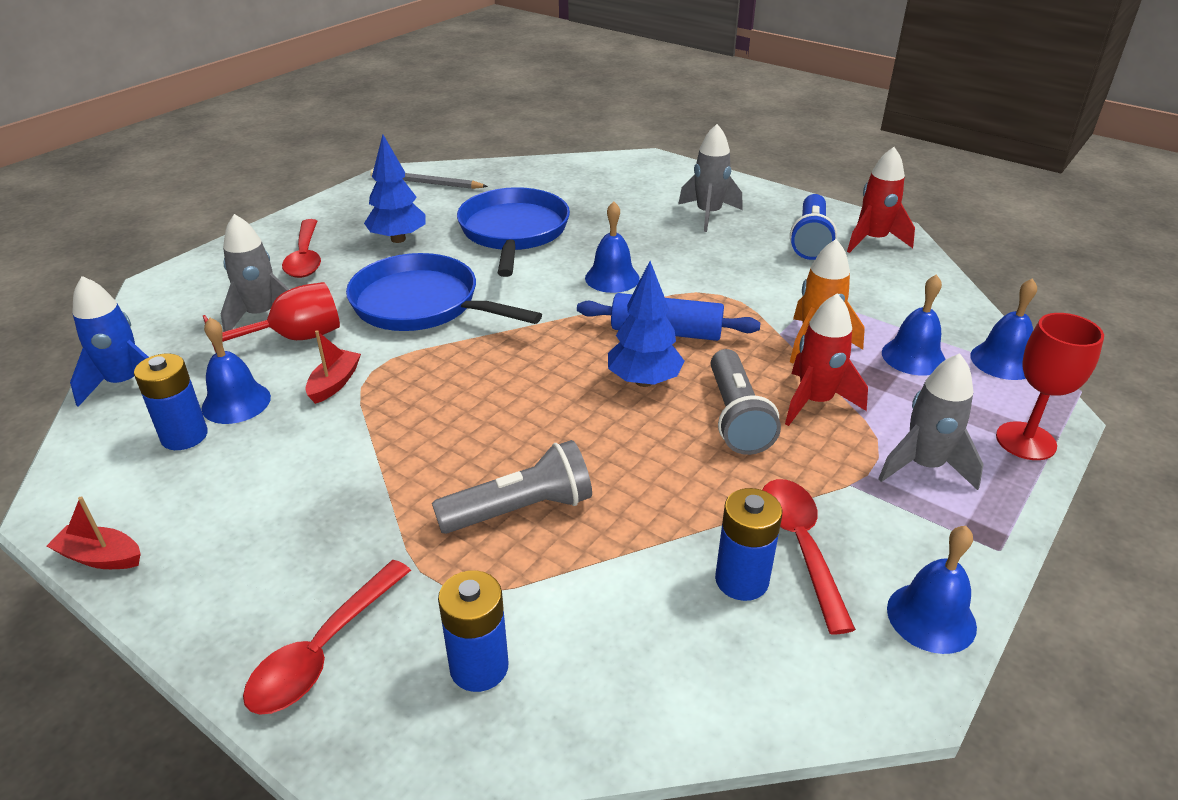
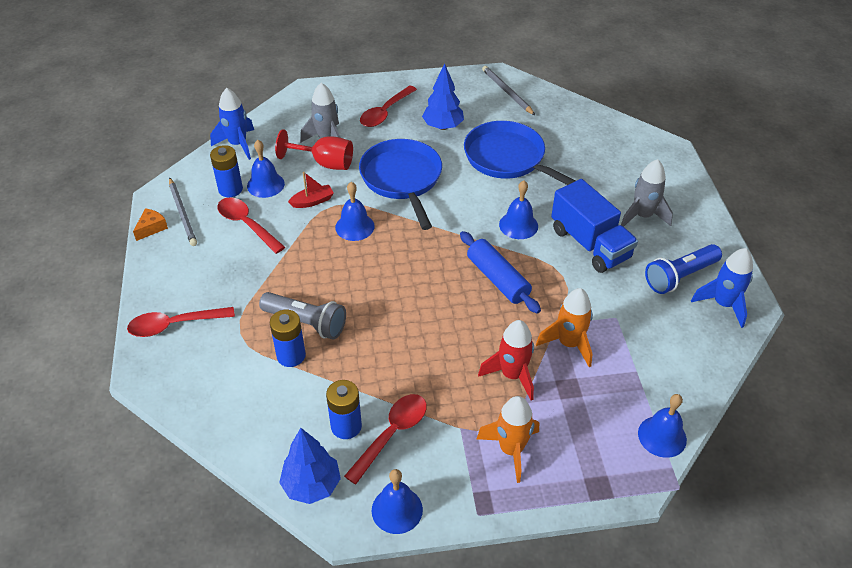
camera: 45 degrees right, 10 degrees up
(101, 557) = (151, 228): red boat -> orange cheese
(137, 507) = (182, 213): none -> grey pencil
(270, 459) = (247, 224): none -> red spoon
(479, 667) = (212, 375): blue battery -> blue battery (291, 355)
(514, 232) = (508, 158): blue pan -> blue pan turned 90 degrees counterclockwise
(644, 381) = (445, 299): blue tree -> blue tree (311, 485)
(701, 257) = (590, 244): none -> blue truck
(736, 417) = (460, 352): grey flashlight -> none
(873, 240) = (723, 304): red rocket -> blue rocket
(913, 357) = (611, 393): blue bell -> blue bell (354, 226)
(924, 466) = (511, 450): grey rocket -> orange rocket
(1025, 441) = (589, 484): red goblet -> none

